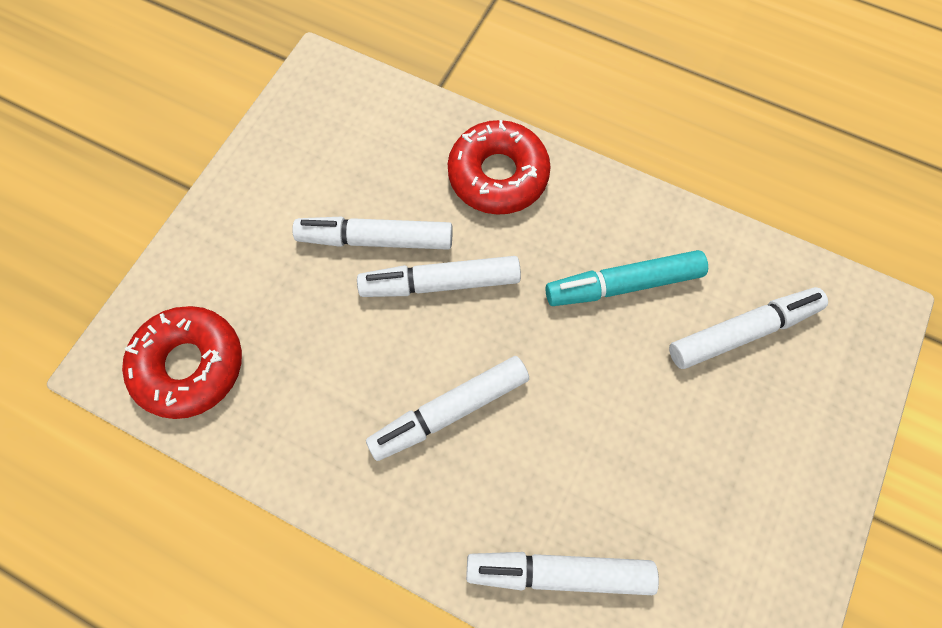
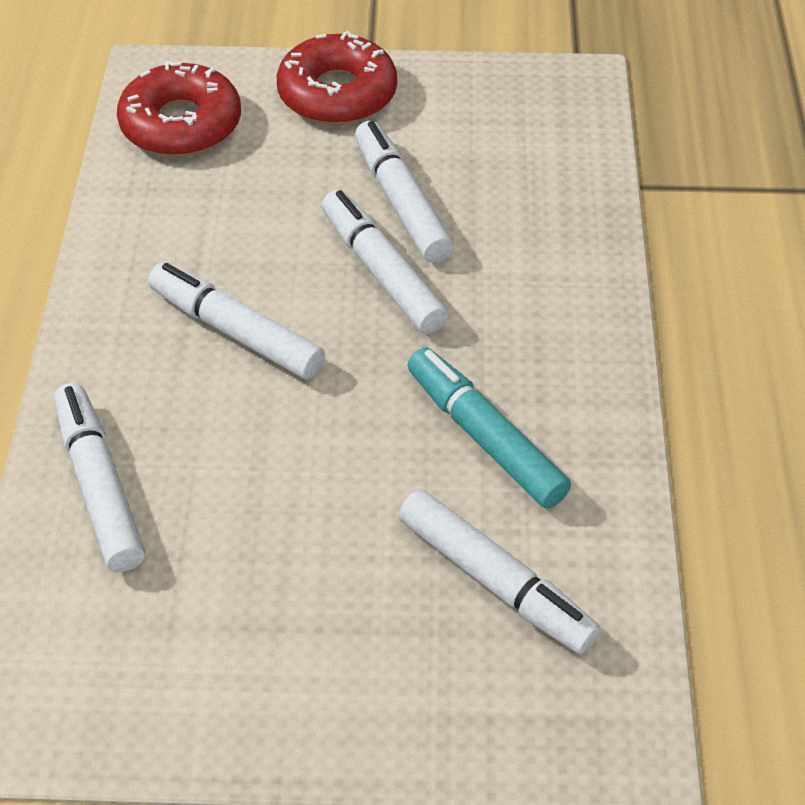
camera: 65 degrees right, 20 degrees down
(498, 175) = (554, 274): red donut -> red donut (337, 94)

